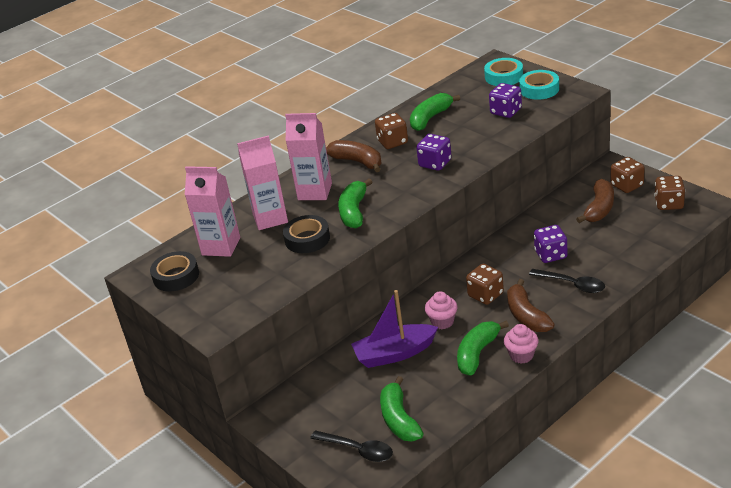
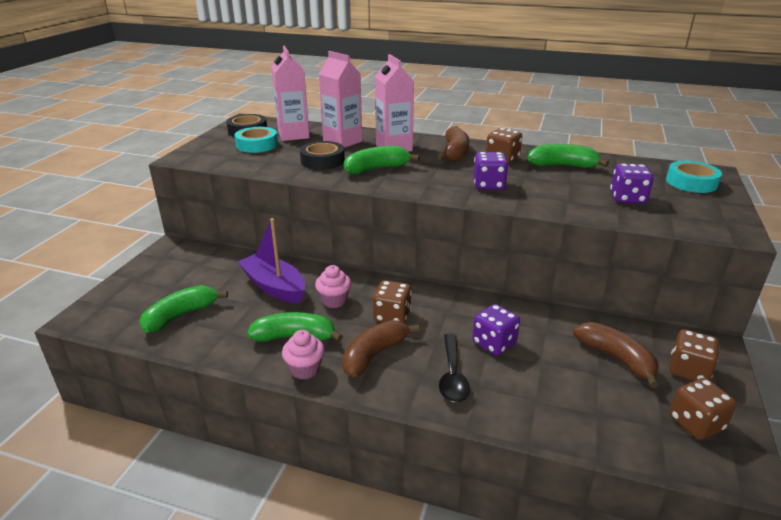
camera: 55 degrees right, 5 degrees down
(358, 450) = (135, 304): black spoon -> none
(539, 89) = (699, 206): turquoise tape -> turquoise tape (257, 145)
(599, 208) = (616, 358): brown banana -> brown banana turned 120 degrees counterclockwise

